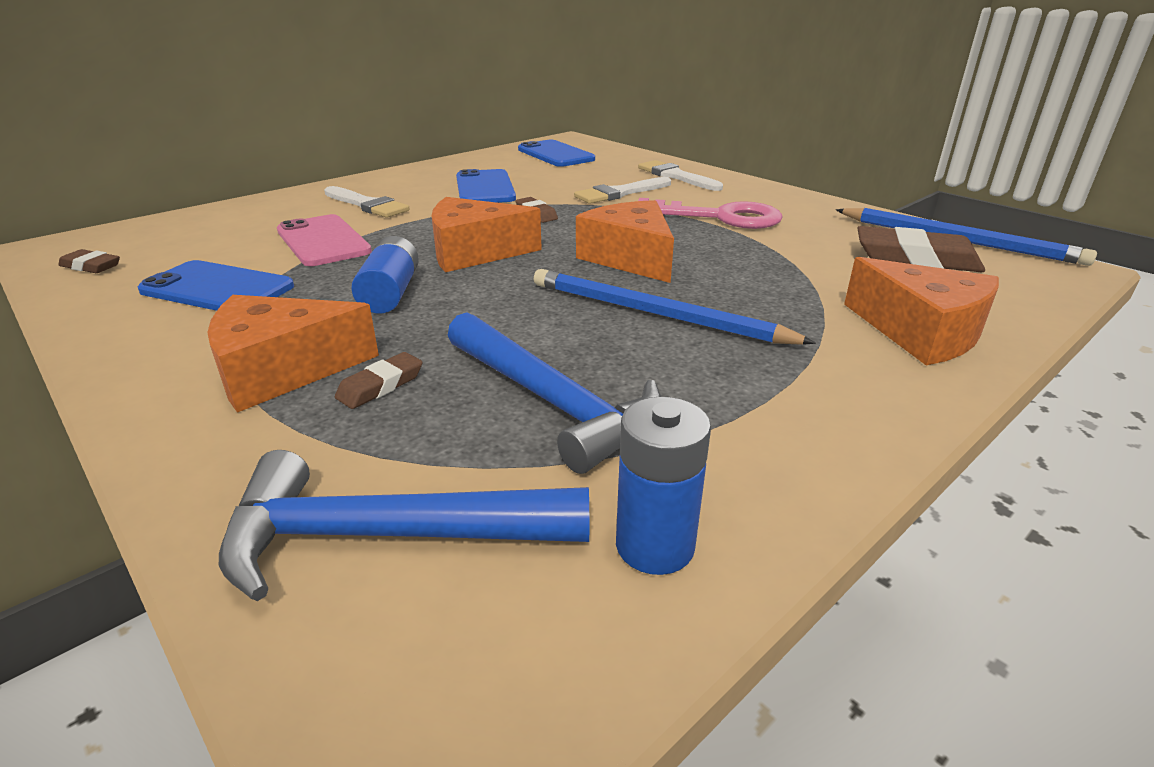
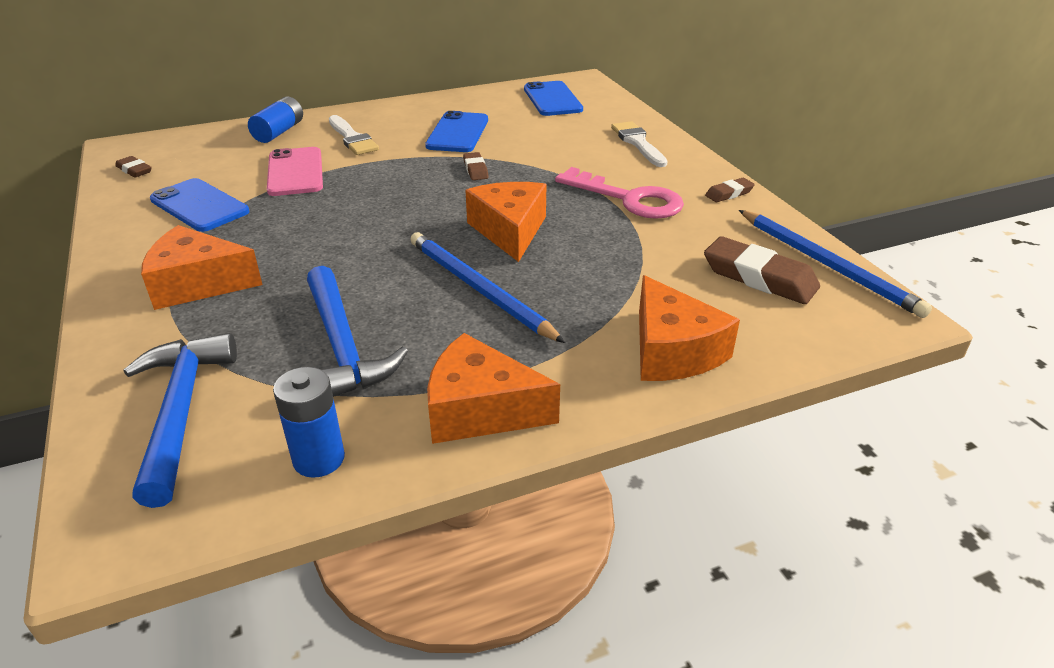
camera: 20 degrees right, 5 degrees up
(380, 386) = (247, 309): brown eraser -> brown eraser (729, 193)
(387, 535) = (181, 411): blue hammer -> blue hammer turned 60 degrees clockwise
(390, 293) = (307, 232): blue battery -> blue battery (279, 132)
(474, 252) = (395, 203): orange cheese -> orange cheese (480, 410)
(620, 193) = (567, 156): white brush -> none

